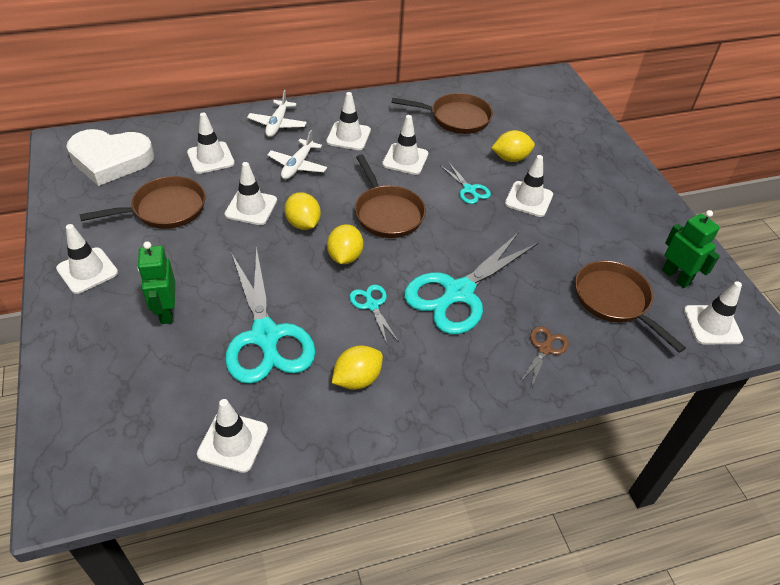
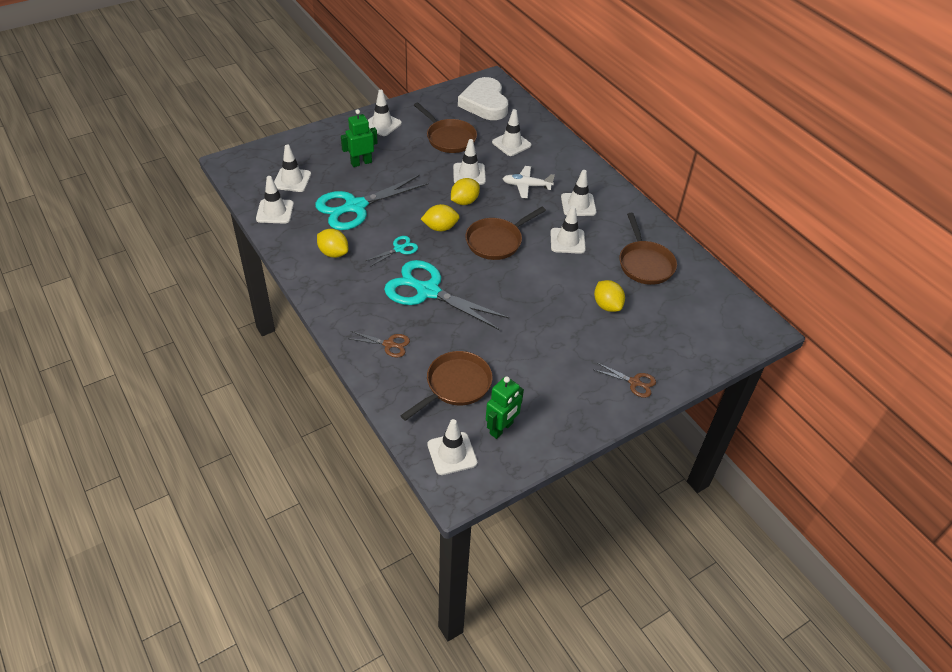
camera: 75 degrees right, 0 degrees up
(277, 124) = (569, 165): white plane -> none
(469, 189) = (549, 283): turquoise scissors -> none
(528, 199) = (556, 322): white traffic cone -> white traffic cone (292, 180)
(616, 169) = (634, 382): none -> brown scissors

